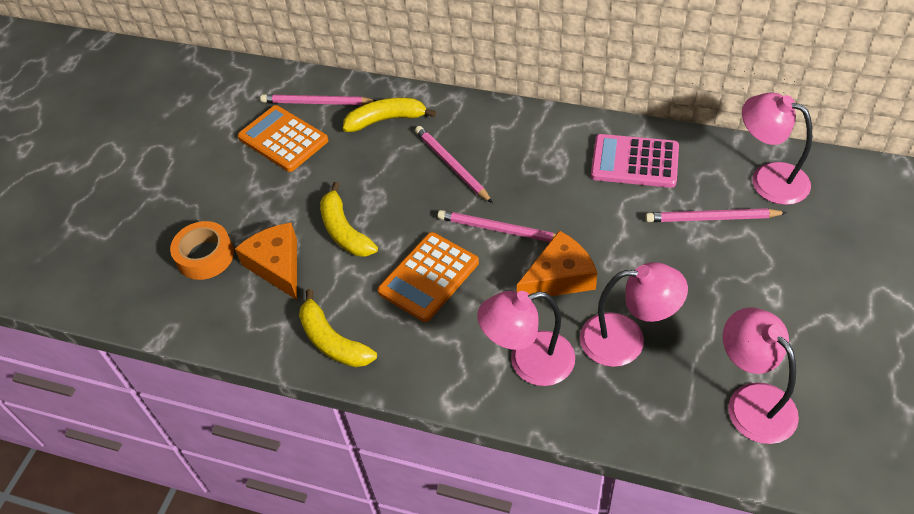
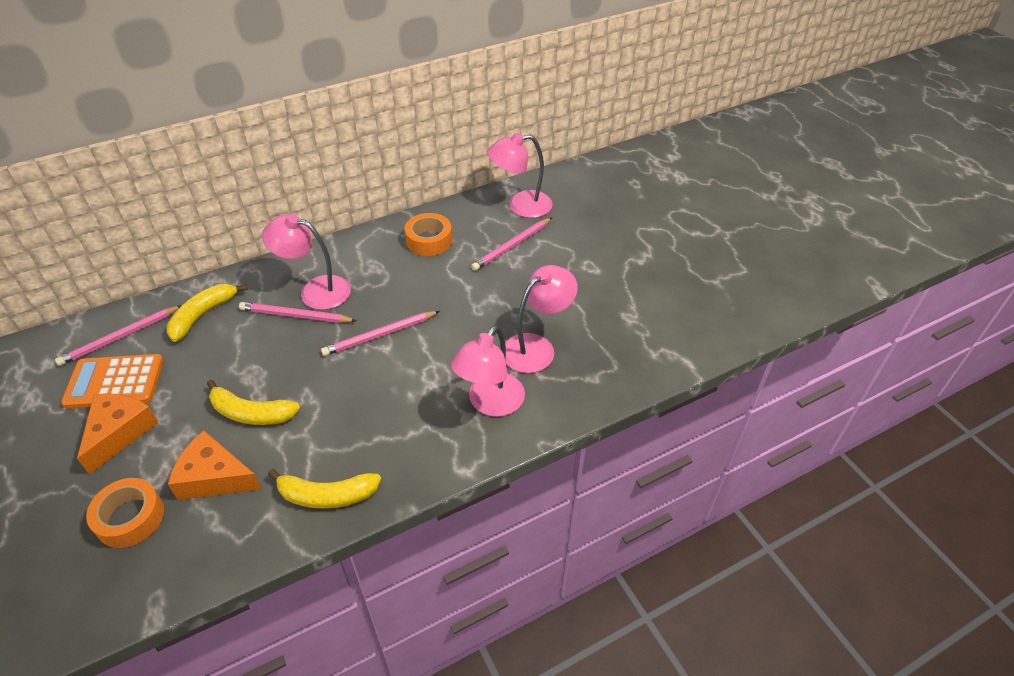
camera: 50 degrees left, 5 degrees down
(429, 277) = (358, 399): orange calculator -> none
(559, 278) = (454, 339): orange cheese -> orange cheese (119, 433)
(634, 162) = (429, 240): pink calculator -> orange tape
(752, 401) = (640, 331): pink lamp -> pink lamp (315, 290)

